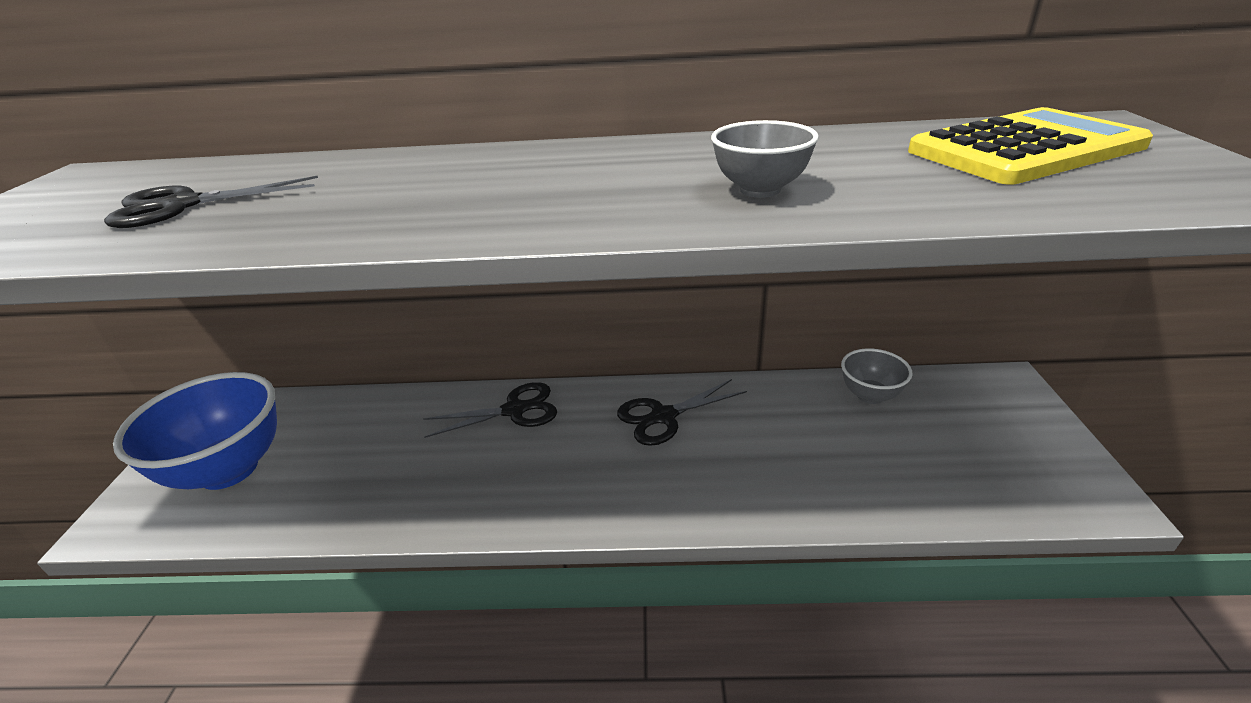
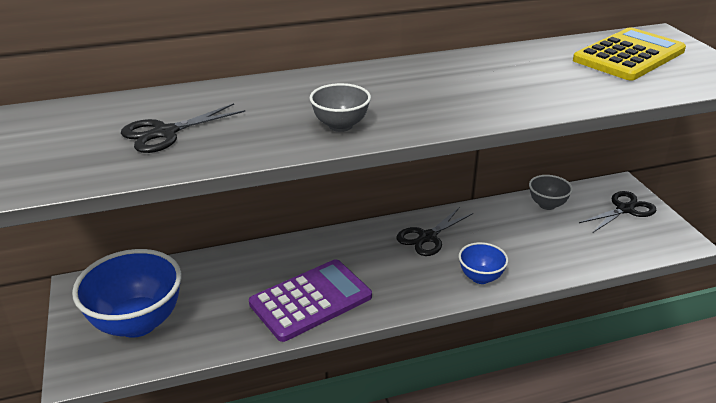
camera: 20 degrees left, 0 degrees up
(449, 482) = (311, 300): none -> purple calculator
(515, 410) = (324, 249): black scissors -> black scissors (625, 209)
(709, 495) = (480, 277): none -> blue bowl
(760, 190) = (514, 93): grey bowl -> grey bowl (340, 126)

